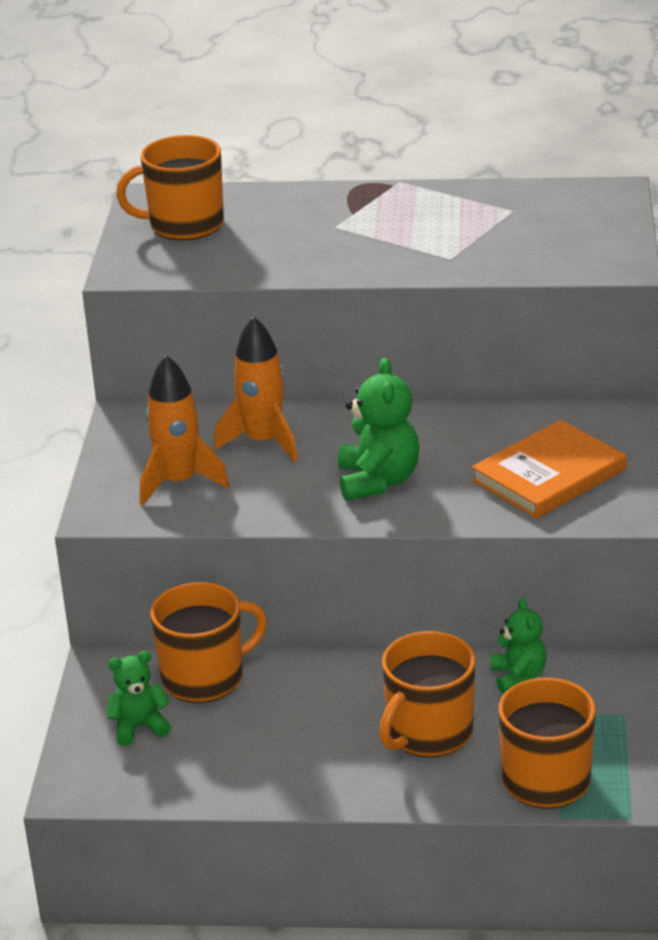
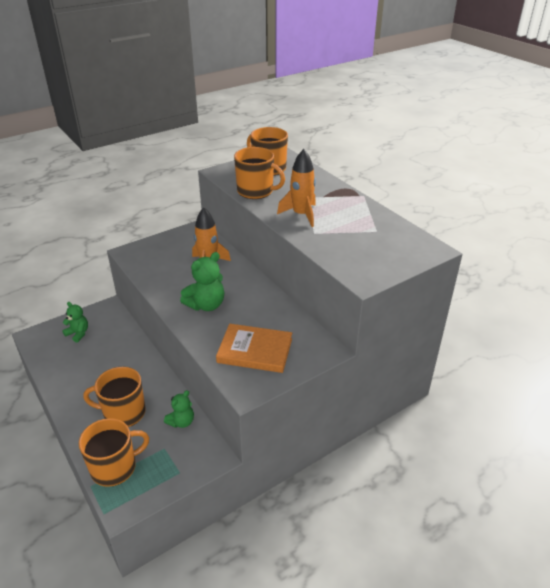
camera: 50 degrees right, 5 degrees up
(179, 482) = (163, 259): orange rocket -> orange rocket (301, 215)
(205, 677) = (118, 334): orange mug -> orange mug (256, 191)

